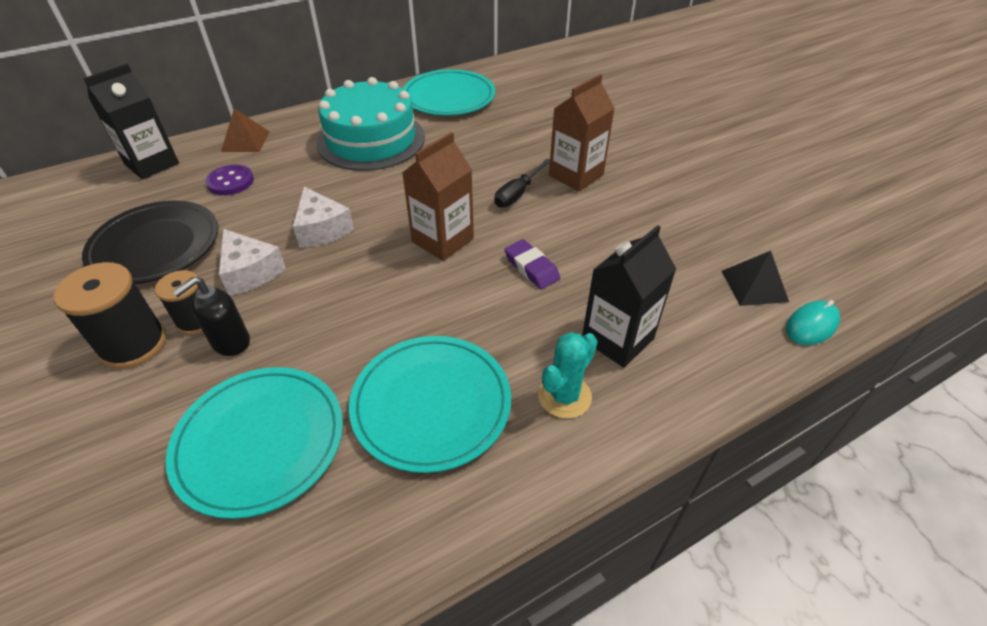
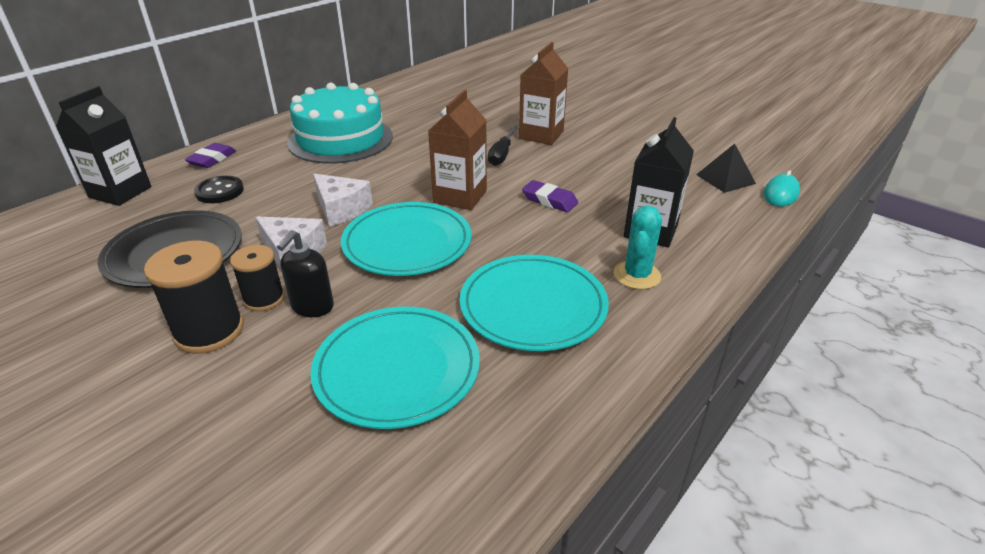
camera: 20 degrees left, 10 degrees down
(230, 182) = (220, 191): purple button -> black button
(245, 141) = (212, 159): brown pyramid -> purple eraser
(449, 97) = (391, 99): turquoise plate -> turquoise plate (407, 243)

